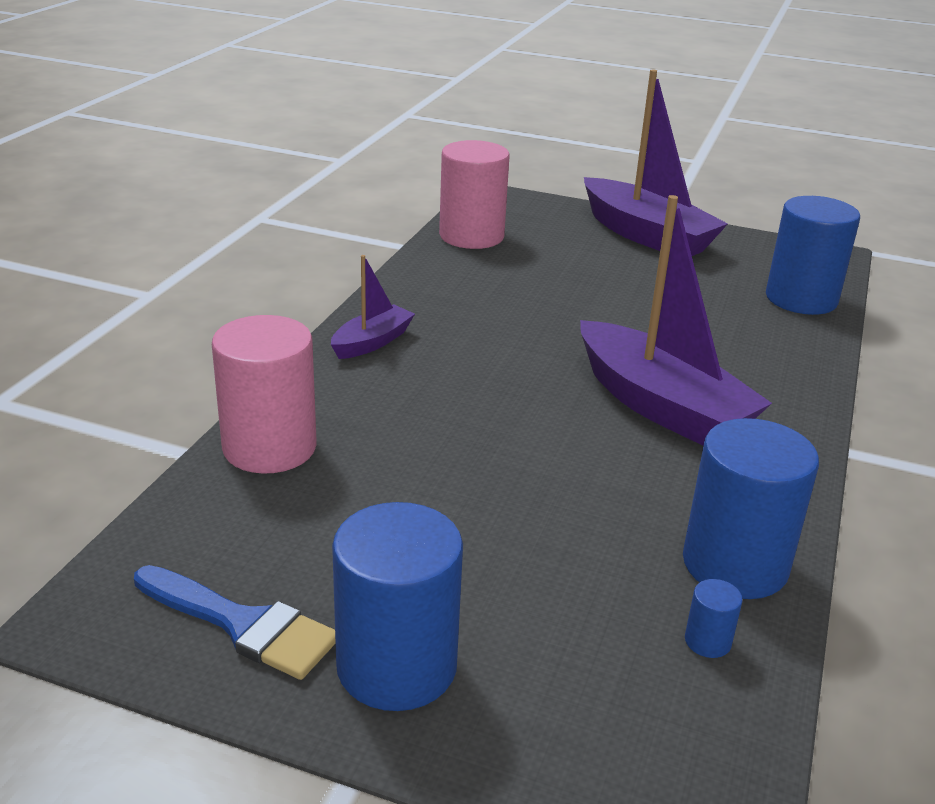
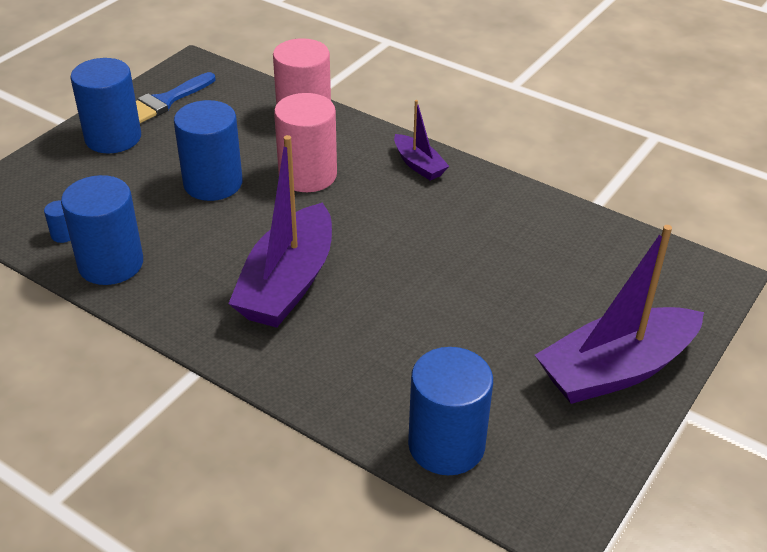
camera: 105 degrees right, 10 degrees up
(471, 236) = (611, 243): pink cylinder -> pink cylinder (307, 175)
(488, 506) = (213, 183): none -> blue cylinder
(661, 406) = (288, 283): purple boat -> purple boat turned 45 degrees counterclockwise

